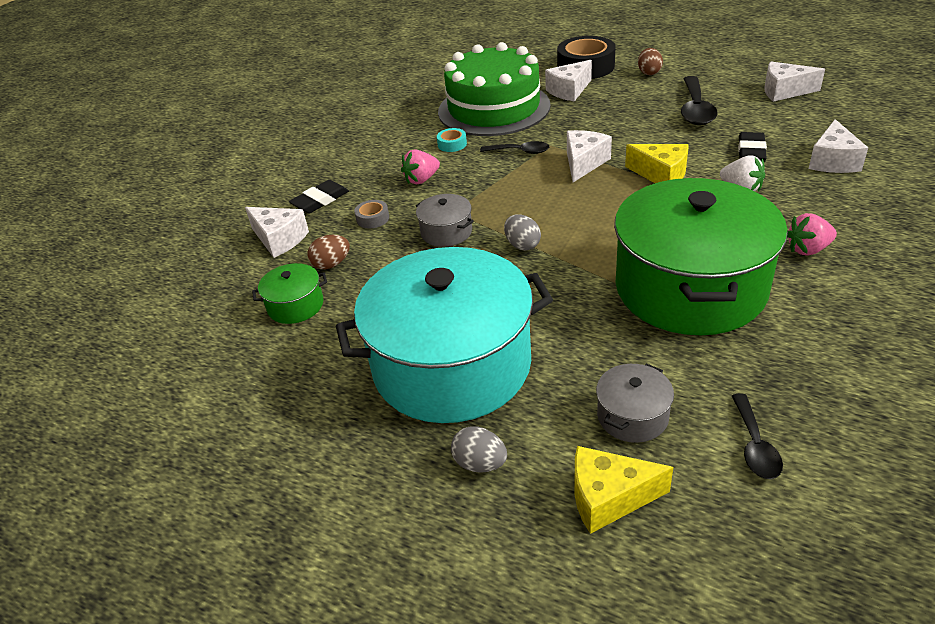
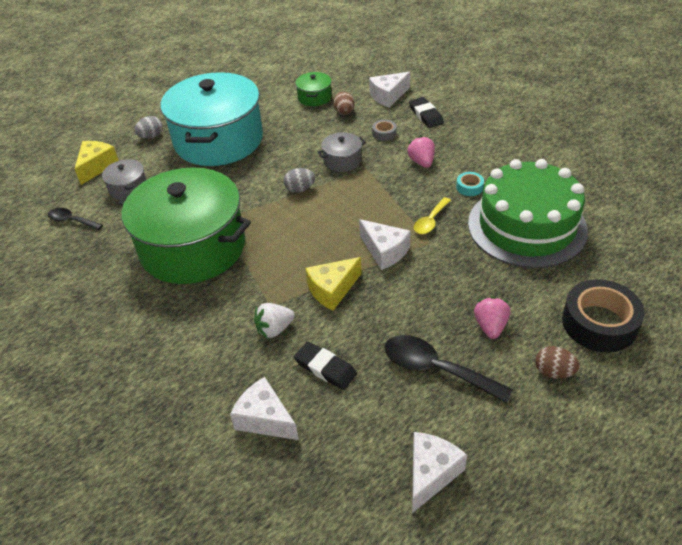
camera: 110 degrees right, 5 degrees up
(519, 151) = (430, 221): black spoon -> yellow spoon
(569, 90) = (539, 289): white cheese -> none
(808, 249) = (174, 325): pink strawberry -> pink strawberry (490, 326)

